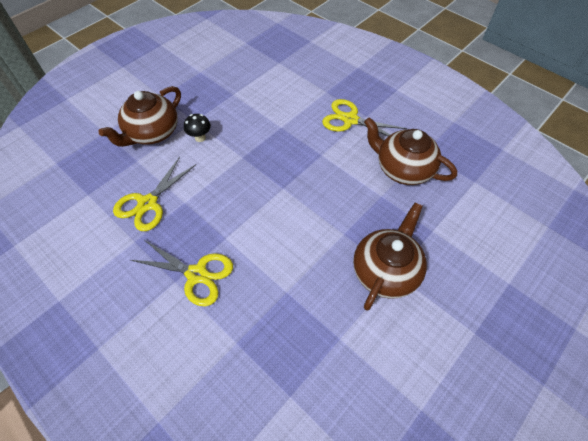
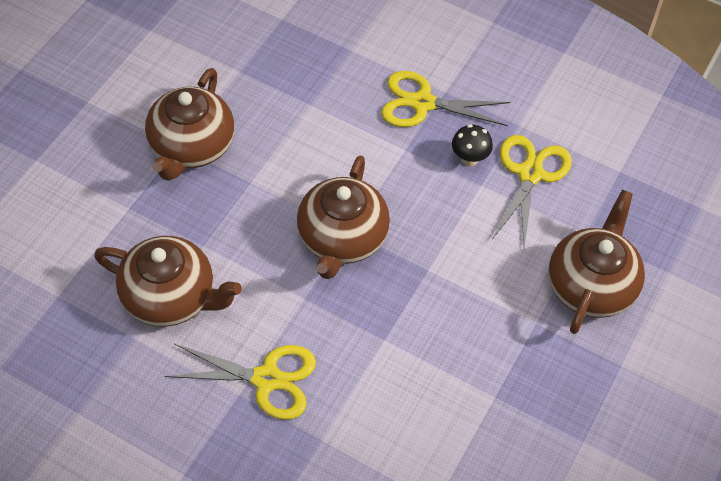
camera: 165 degrees right, 0 degrees up
(200, 138) = (509, 291): black mushroom -> black mushroom (469, 159)
(289, 184) = (342, 238): none -> brown teapot

